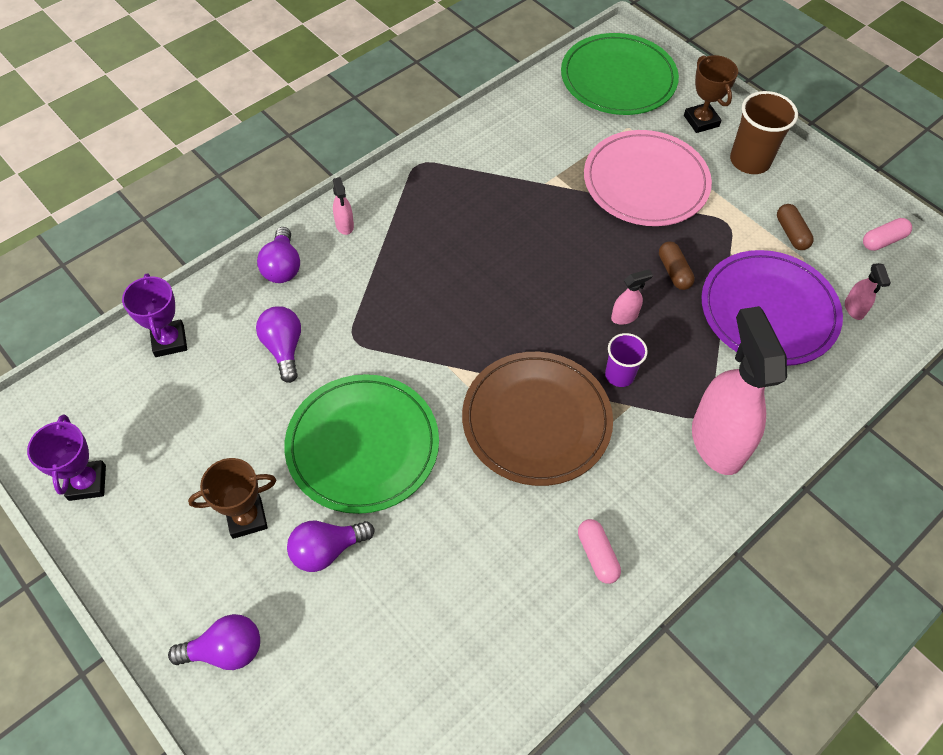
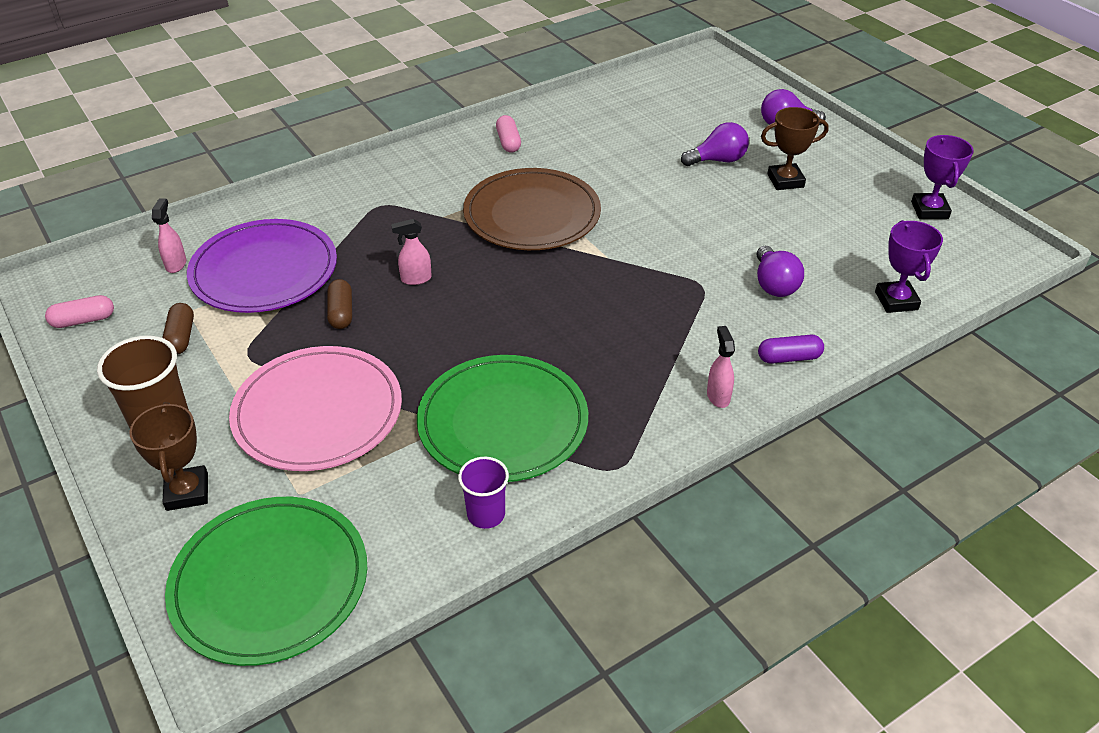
camera: 170 degrees left, 15 degrees down
(282, 267) = (789, 358): purple light bulb -> purple capsule
(362, 445) = (691, 212): green plate -> green plate (503, 422)
(619, 375) = (442, 237): purple cup -> purple cup (486, 514)
(716, 441) = (379, 189): pink spray bottle -> none

